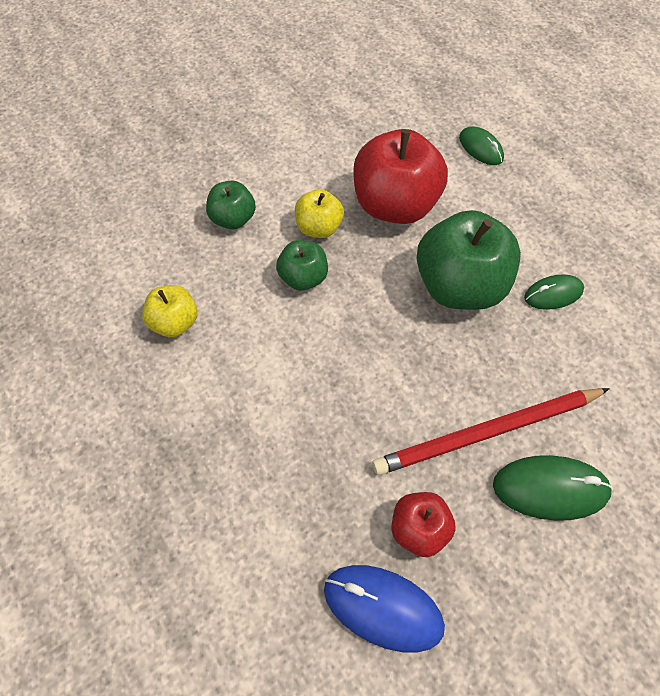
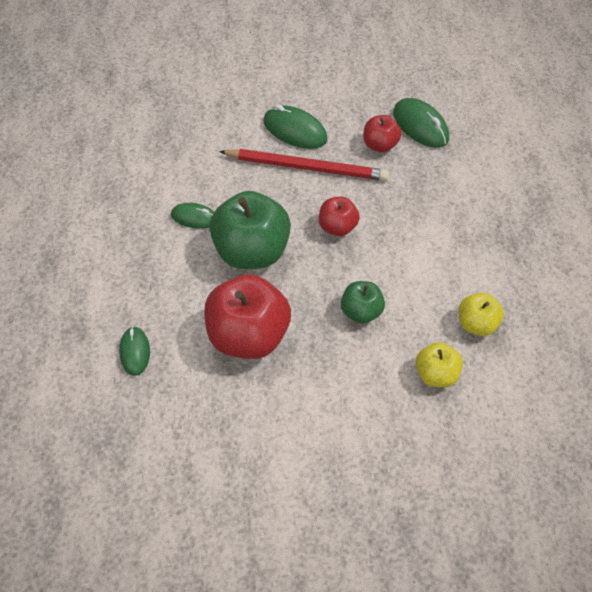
camera: 150 degrees left, 5 degrees down
(233, 219) = (391, 391): green apple -> none
(319, 227) = (323, 347): yellow apple -> yellow apple (436, 374)
(383, 608) = (420, 126): blue mouse -> green mouse
(390, 364) = (337, 227): none -> red apple

